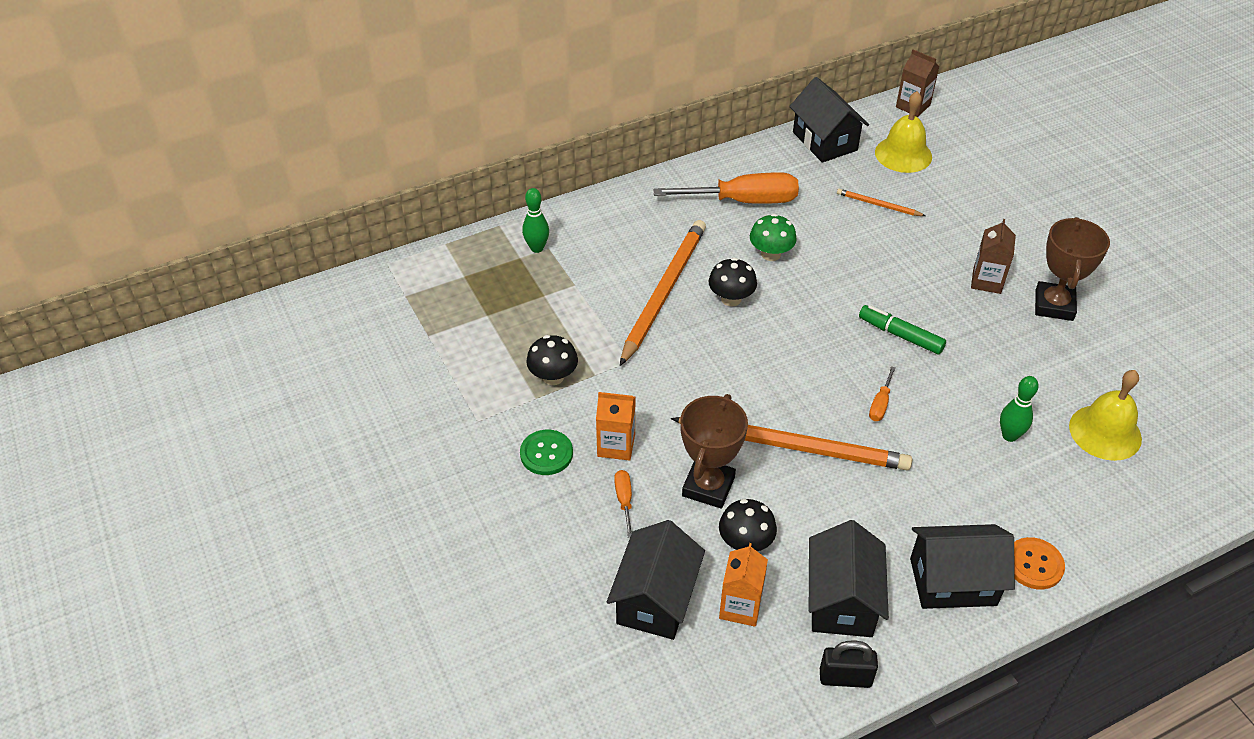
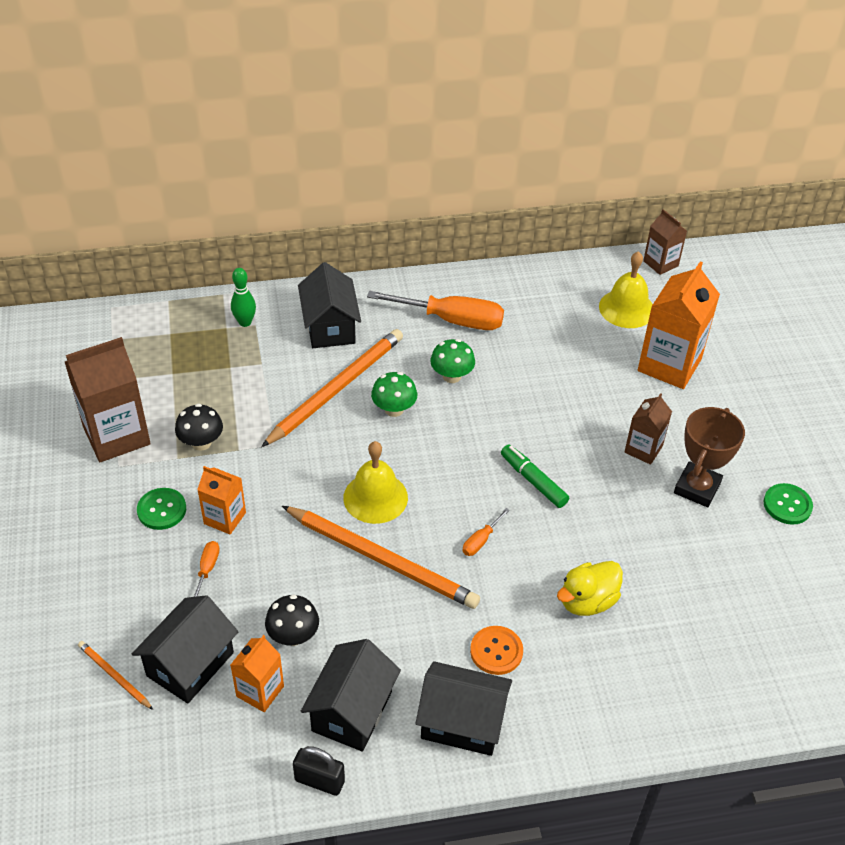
camera: 15 degrees right, 0 degrees up
(460, 391) = (116, 435): none -> brown carton
(708, 486) = (286, 576): brown trophy -> none
(731, 299) = (394, 409): black mushroom -> green mushroom
(824, 141) = (557, 280): black house -> black house (330, 327)
(878, 205) = (577, 352): orange pencil -> orange pencil (114, 676)
(969, 198) = (669, 365): none -> orange carton
(1009, 435) = (587, 601): green bowling pin -> yellow duck
(1034, 564) = (546, 727): orange button -> orange button (496, 651)
(1105, 432) = (682, 622): yellow bell -> yellow bell (375, 497)
(1142, 301) = (787, 505): none -> green button

